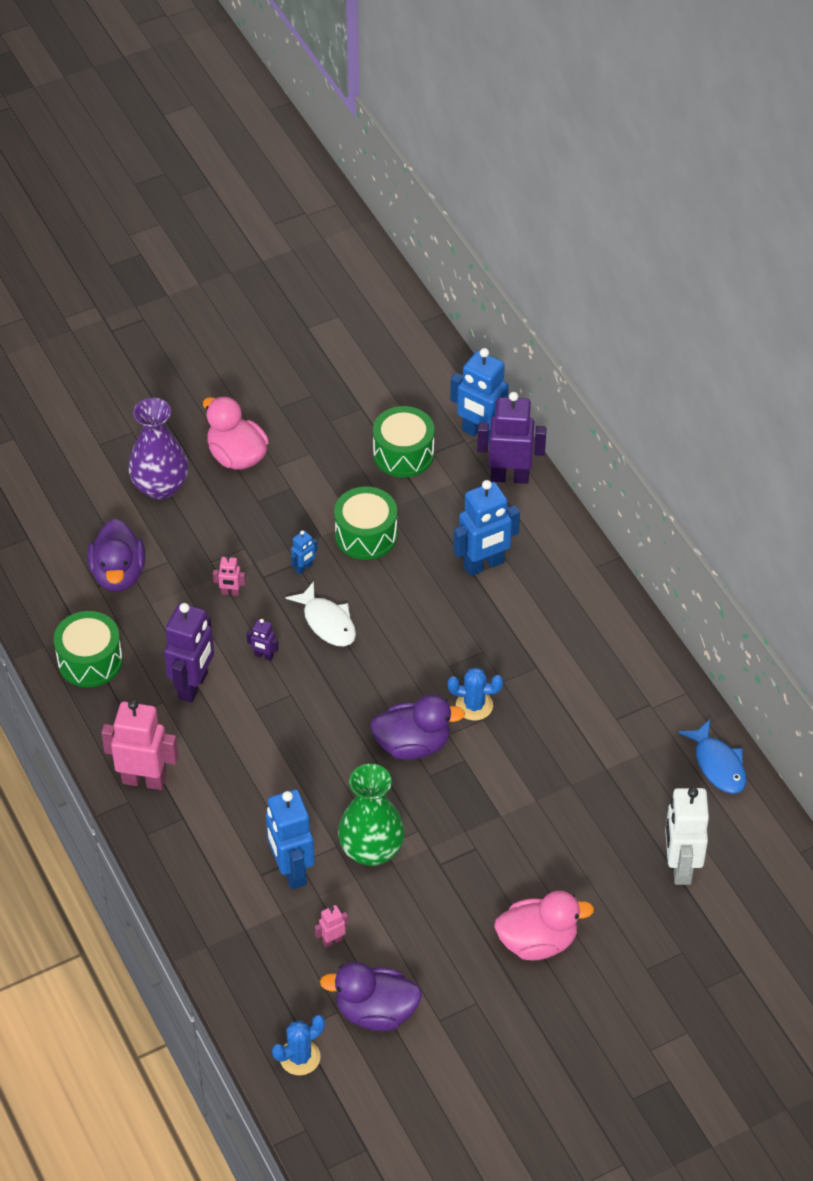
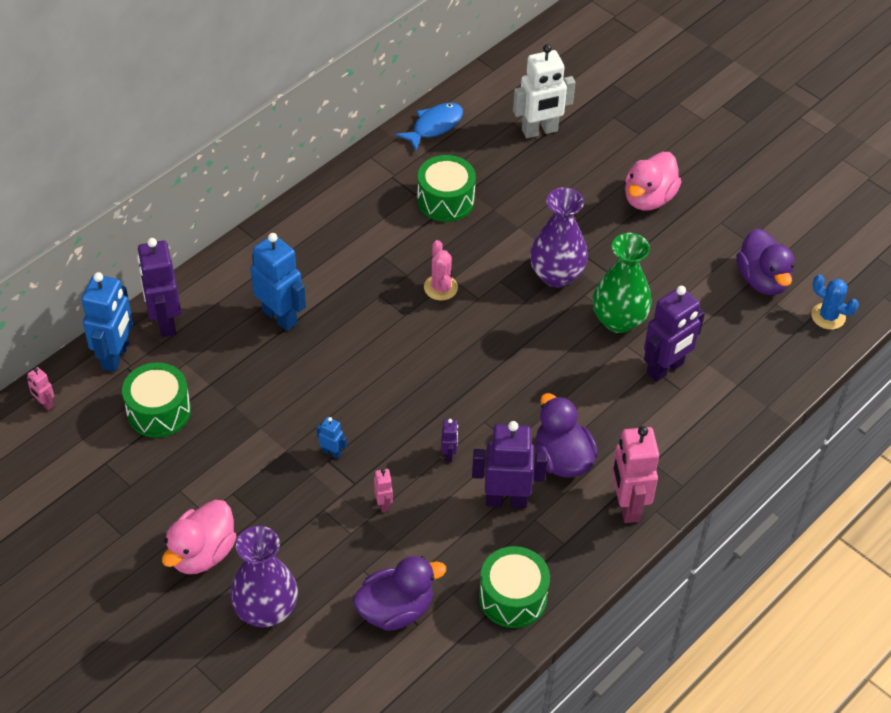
camera: 110 degrees left, 0 degrees up
(291, 870) = (665, 369): blue robot -> purple robot
(327, 622) = (390, 416): white fish -> none
(332, 940) = (715, 323): pink robot -> pink robot (45, 404)
(366, 535) = (273, 414): green drum -> green drum (445, 200)
(413, 744) = (499, 319): purple duck -> purple duck (562, 459)
(454, 813) = (556, 275): none -> purple vase
(474, 705) = (440, 287): blue cactus -> pink cactus
(537, 941) = (648, 198): pink duck -> pink duck turned 120 degrees counterclockwise

